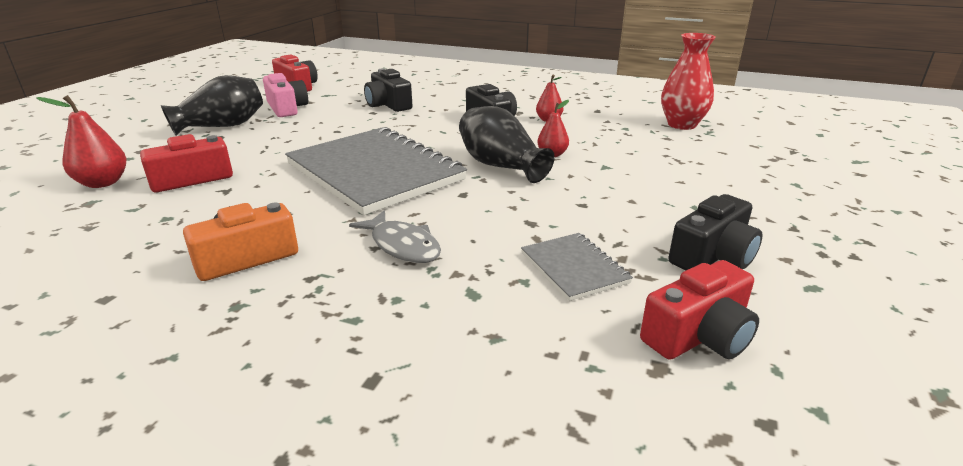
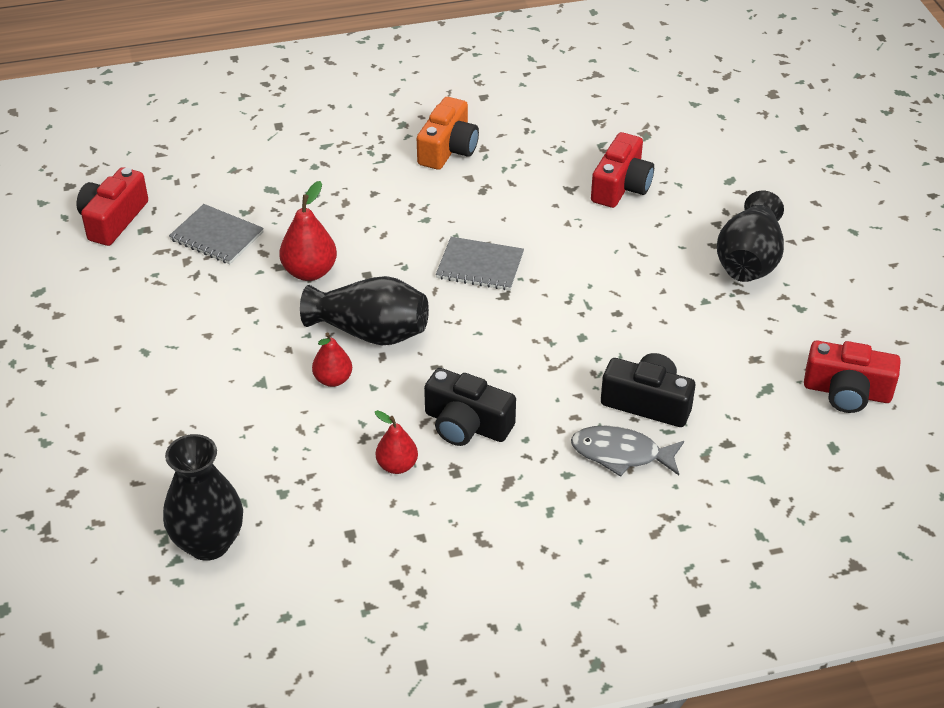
camera: 145 degrees right, 15 degrees up
(103, 183) = (680, 151): red pear -> red pear (310, 272)
(287, 108) = (753, 329): pink camera -> none
(374, 172) = (480, 266): grey notebook -> grey notebook, size x0.46
(402, 246) = (355, 202): grey fish -> grey fish (621, 454)
(682, 125) = (208, 543): red vase -> black vase
(713, 256) = (116, 292): black camera -> none

